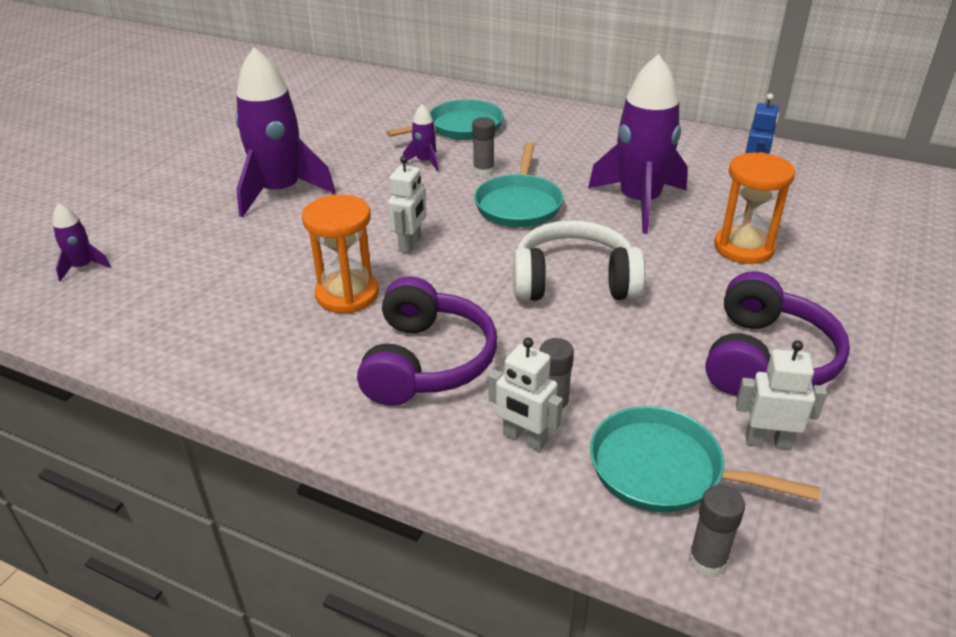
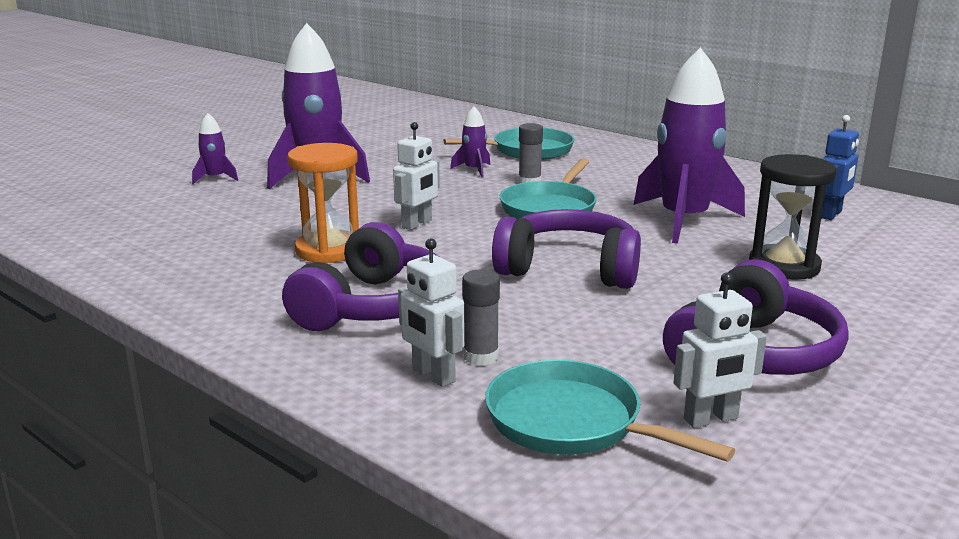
camera: 15 degrees right, 15 degrees down
(82, 267) = (103, 205): purple rocket -> purple rocket (215, 178)
(574, 282) = (569, 269): white headphones -> purple headphones
(707, 560) = (572, 502): grey glue stick -> none
(744, 248) = (784, 266): orange hourglass -> black hourglass
(768, 441) = (711, 419): white robot -> white robot turned 135 degrees clockwise

